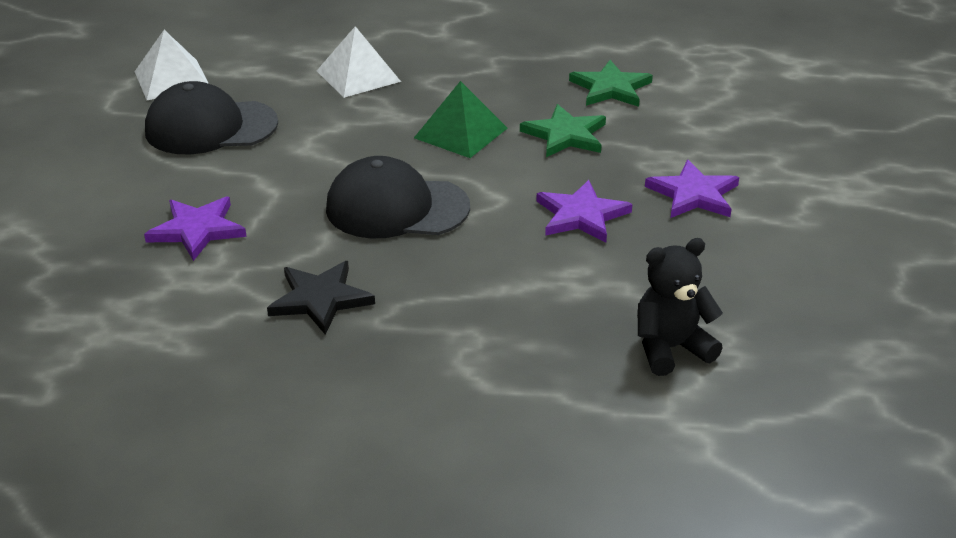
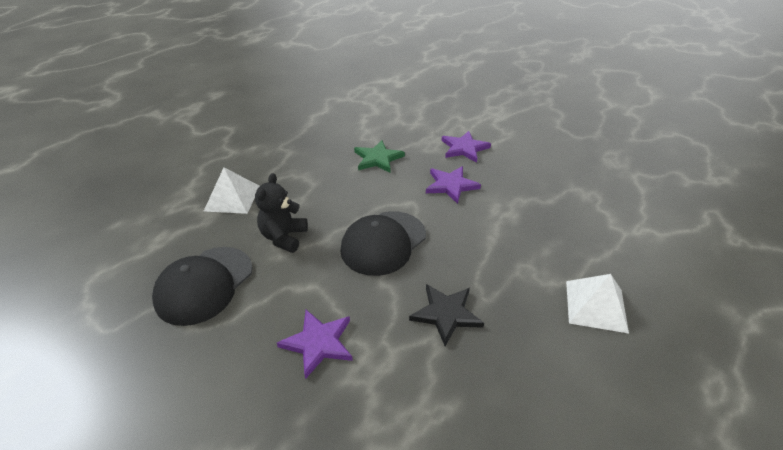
camera: 55 degrees left, 5 degrees up
(172, 79) = (118, 279): white pyramid -> white pyramid (596, 306)
(460, 133) = (336, 188): green pyramid -> none
(611, 88) = (353, 129): green star -> none
(670, 348) = (577, 209): black teddy bear -> black teddy bear (284, 237)

